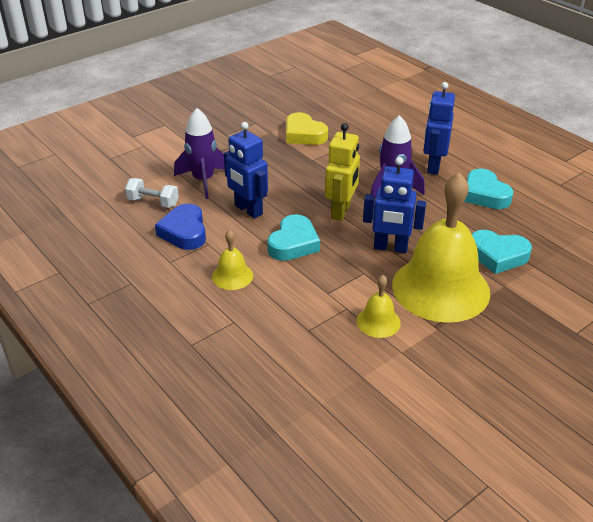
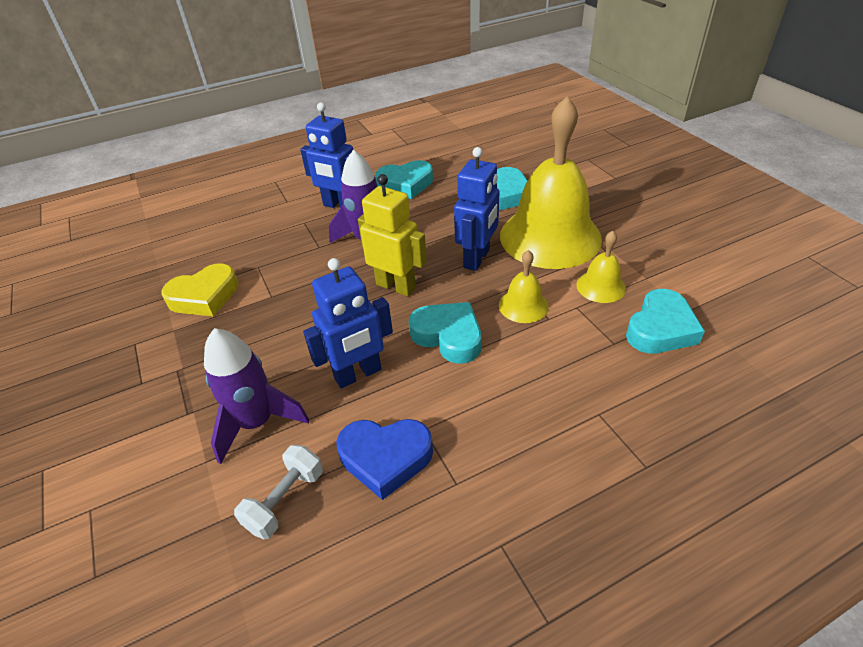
camera: 75 degrees left, 5 degrees up
(232, 276) = (504, 406): yellow bell -> yellow bell (523, 305)
(333, 358) = (660, 328): none -> turquoise heart

